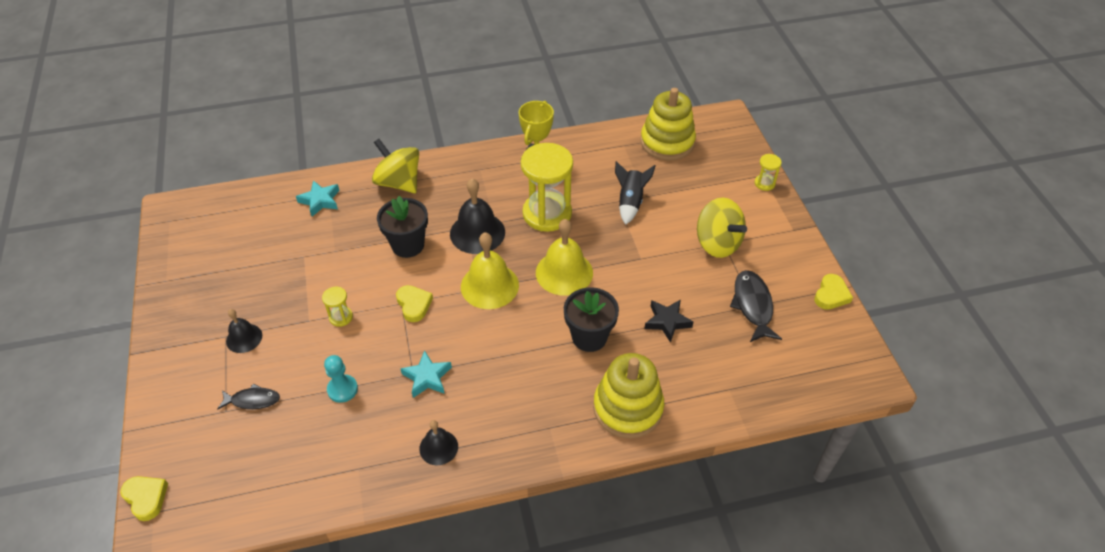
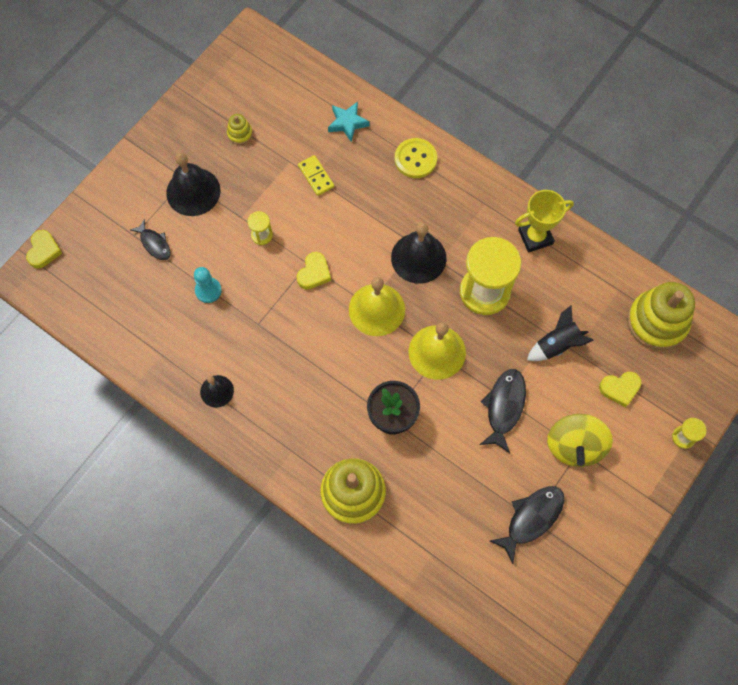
camera: 50 degrees right, 20 degrees up
(238, 271) = (240, 133): none -> yellow stacking toy
(244, 338) = (193, 191): black bell -> black bell, size x1.73
(337, 248) = (316, 176): none -> yellow domino
(399, 182) = (415, 159): yellow spinning top -> yellow button
(408, 245) = (362, 220): black flower pot -> none
(427, 377) = (263, 336): turquoise star -> none
(648, 263) = (504, 407): none -> black fish
(667, 322) = (456, 464): black star -> none
(831, 295) = (599, 574): yellow heart -> yellow heart (620, 388)

